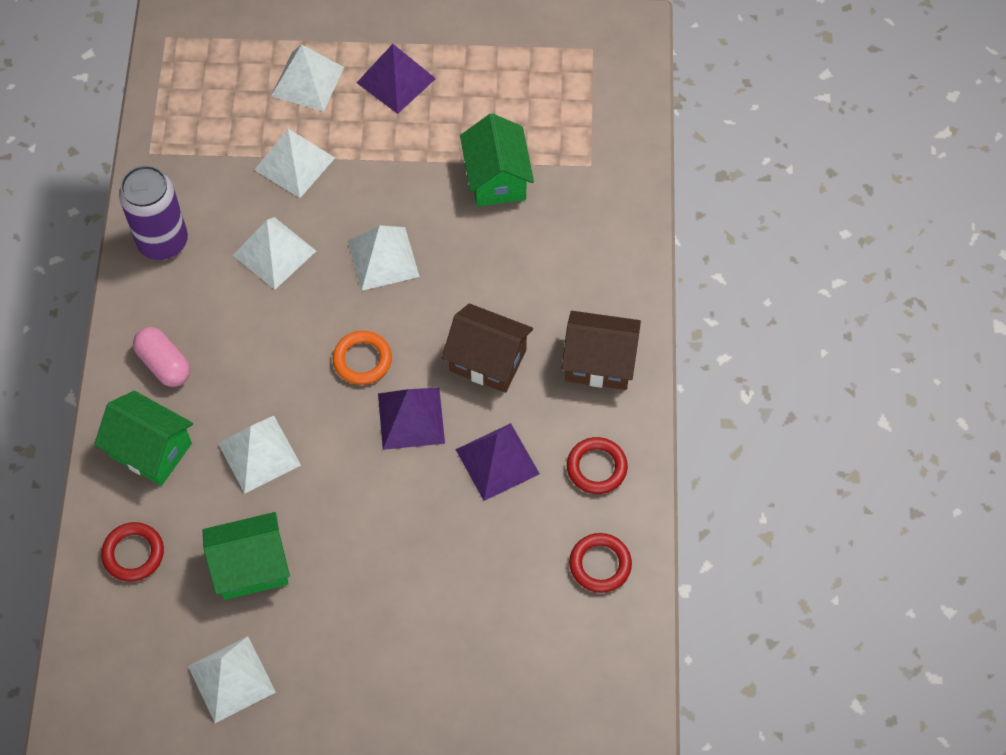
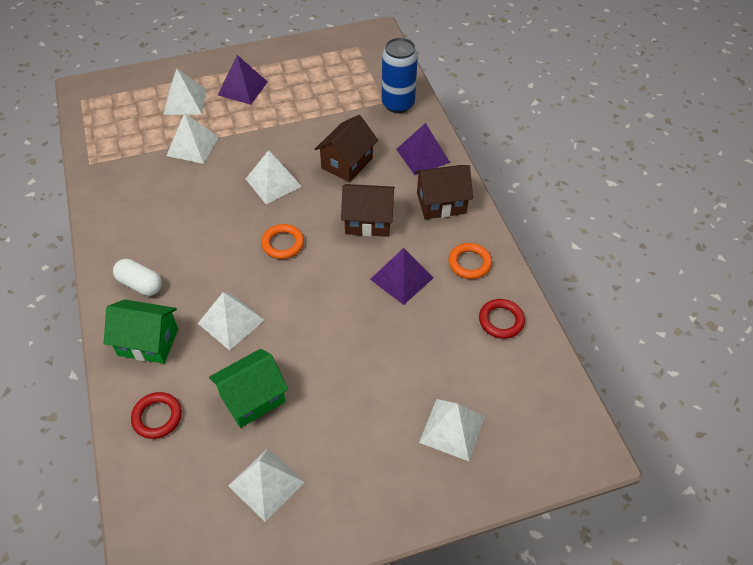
camera: 20 degrees left, 10 degrees down
(163, 242) = (115, 211): purple can -> none
(164, 364) = (140, 284): pink capsule -> white capsule
(274, 253) = (197, 198): white pyramid -> white pyramid (452, 429)
(411, 418) = (331, 269): purple pyramid -> purple pyramid (423, 155)
(495, 256) = (347, 163): none -> brown house
(496, 178) = (329, 122): green house -> none
(596, 467) = (469, 263): red ring -> orange ring
(609, 174) = (398, 104): none -> blue can

